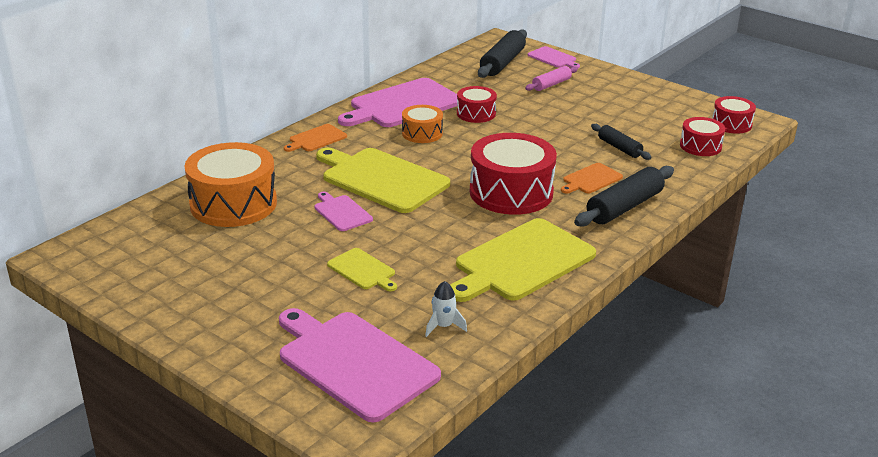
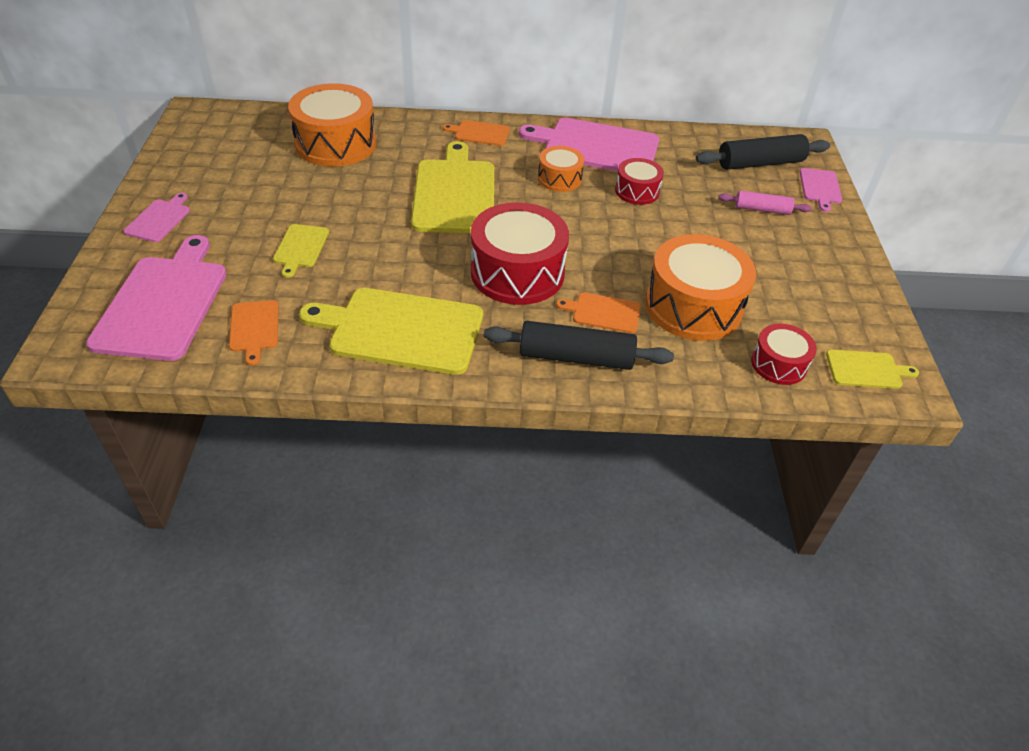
camera: 50 degrees right, 15 degrees up
(342, 212) = (378, 198): pink cutting board -> pink cutting board (159, 219)
(443, 326) = (254, 328): white rocket -> orange cutting board
(619, 148) = (693, 306): black rolling pin -> orange drum
(731, 124) = (866, 370): red drum -> yellow cutting board

